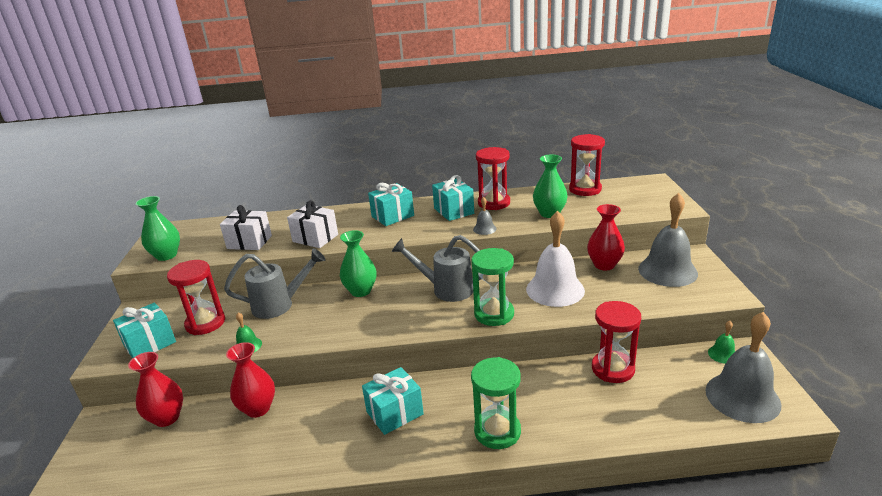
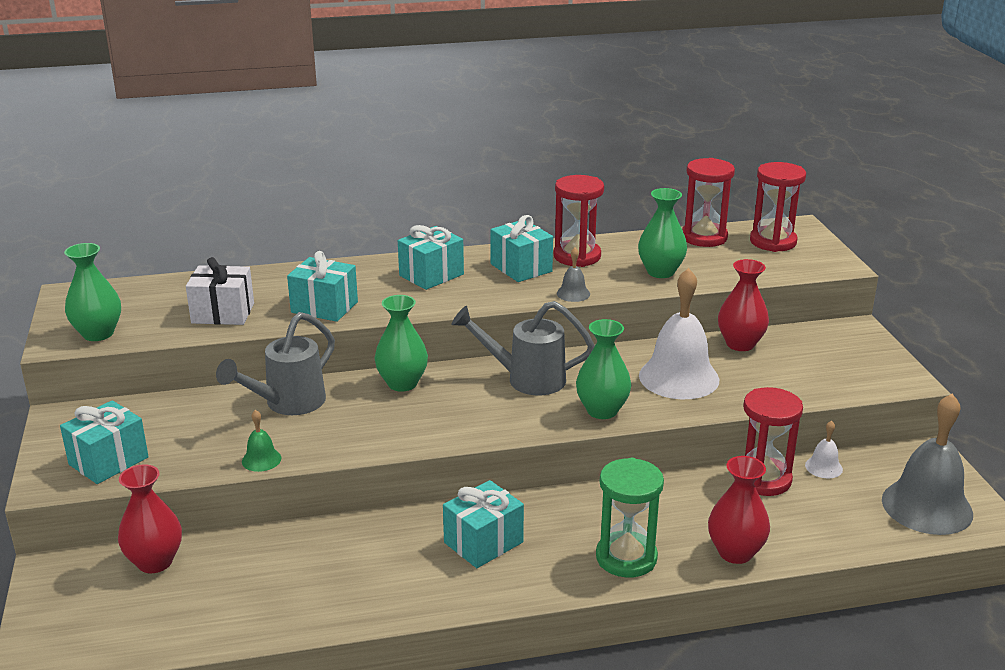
camera: 10 degrees left, 0 degrees up
(205, 323) = (182, 431): red hourglass -> red hourglass (773, 242)
(258, 408) = (286, 545): red vase -> red vase (735, 552)
(280, 305) = (287, 404): grey watering can -> grey watering can turned 150 degrees clockwise
(315, 238) = (324, 307): white gift -> turquoise gift
(494, 314) = (602, 410): green hourglass -> green vase
(661, 360) = (823, 467): none -> white bell
(667, 271) = (825, 351): grey bell -> none
(722, 354) = (900, 457): green bell -> none

